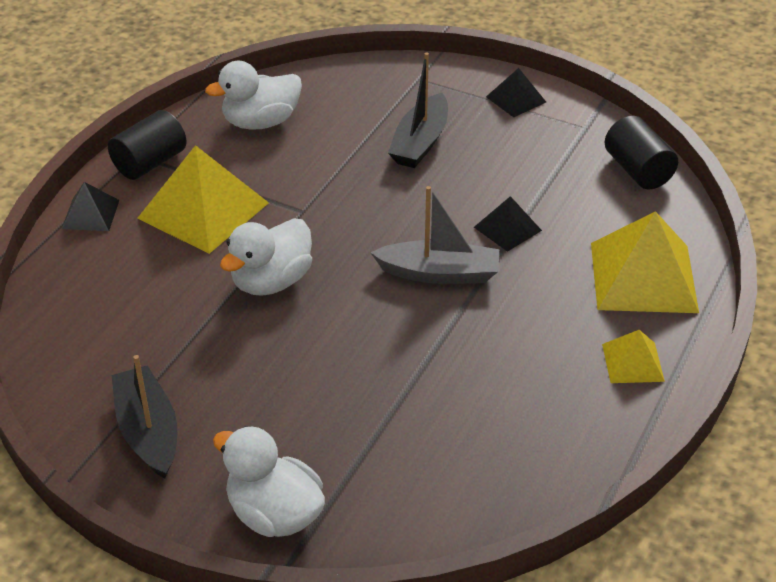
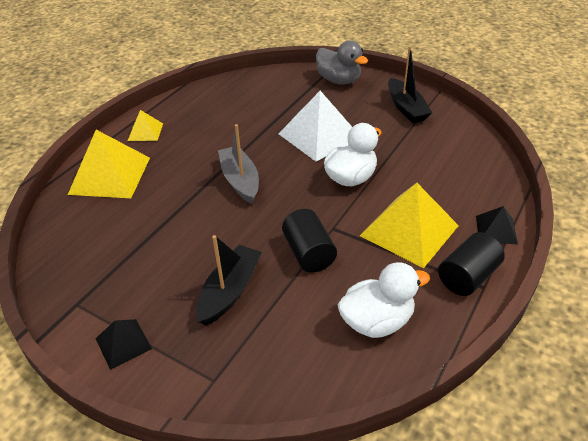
camera: 175 degrees left, 0 degrees up
(274, 514) = (339, 80): white duck -> grey duck
(318, 360) = (319, 136): none -> white pyramid
(439, 273) = (240, 180): grey boat -> grey boat turned 60 degrees clockwise
(507, 228) = (184, 210): black pyramid -> none
(638, 170) = (60, 256): black cylinder -> black cylinder (309, 253)

